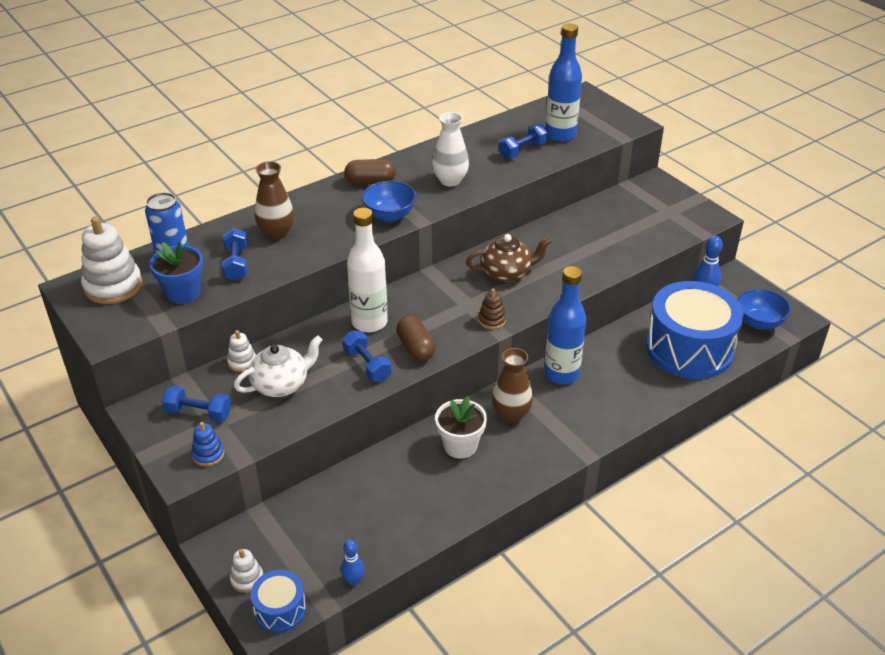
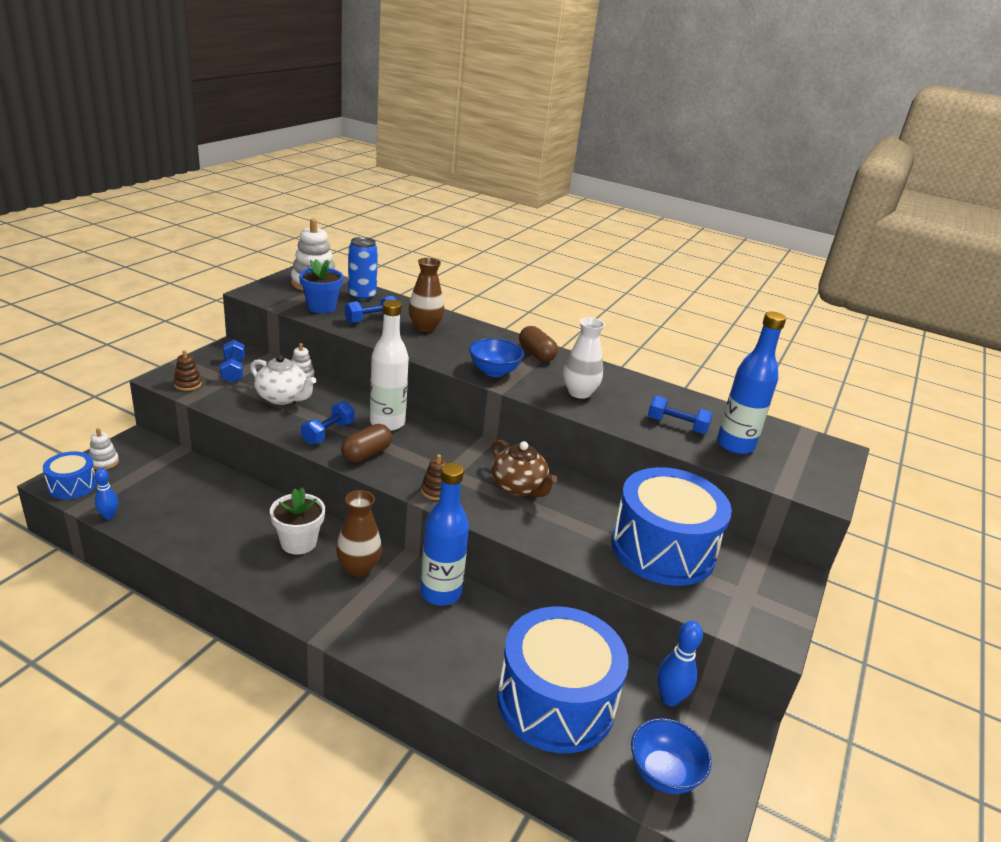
camera: 60 degrees right, 10 degrees down
(208, 454) = (188, 384): blue stacking toy -> brown stacking toy
(611, 228) = (663, 549): none -> blue drum

